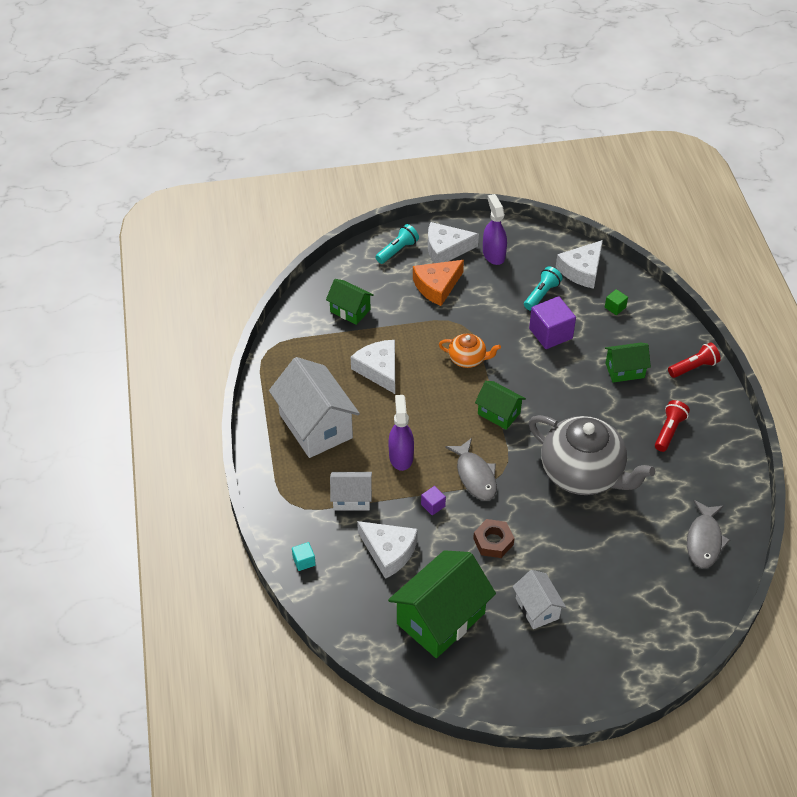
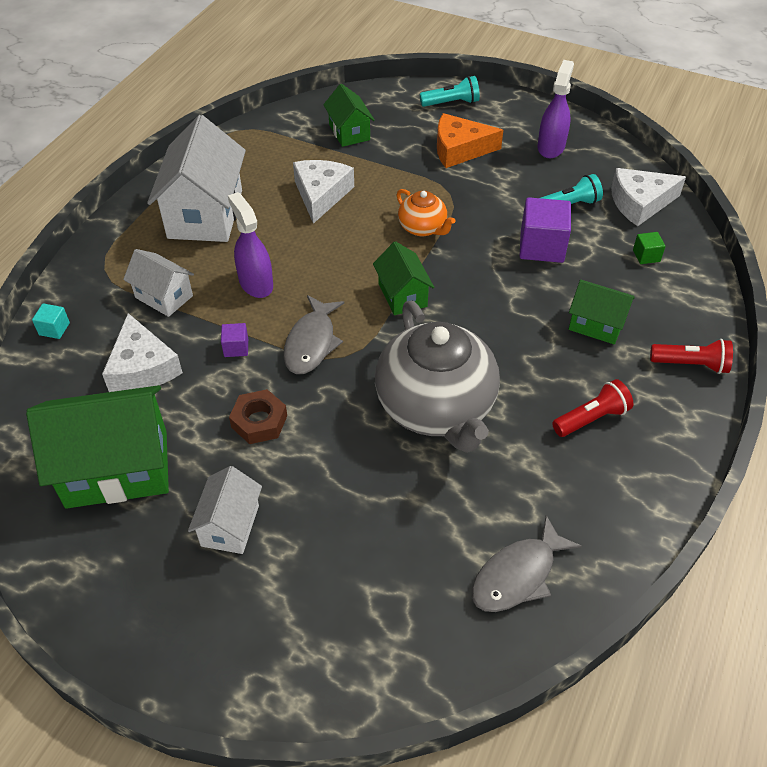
camera: 35 degrees right, 0 degrees up
(401, 456) = (256, 283): purple spray bottle -> purple spray bottle turned 60 degrees counterclockwise
(446, 249) = (503, 122): white cheese -> none

